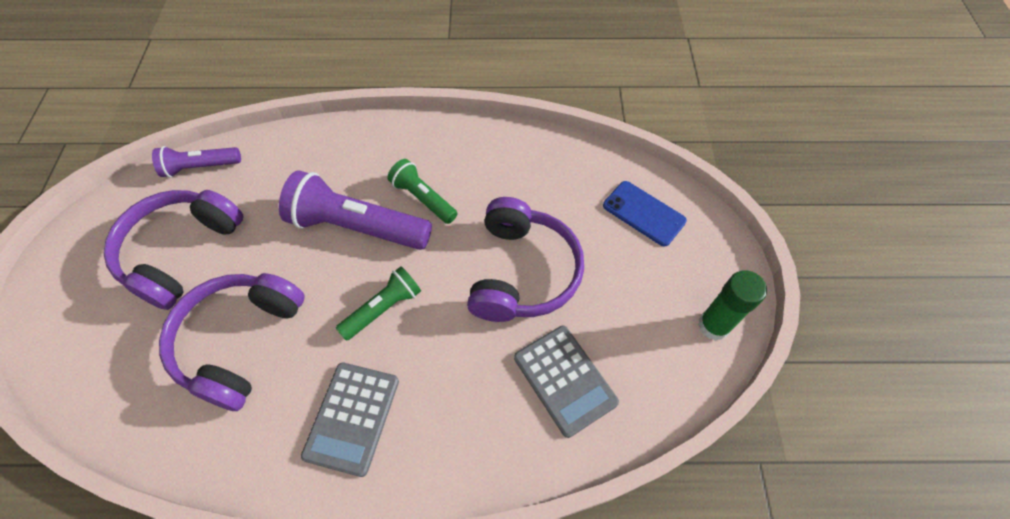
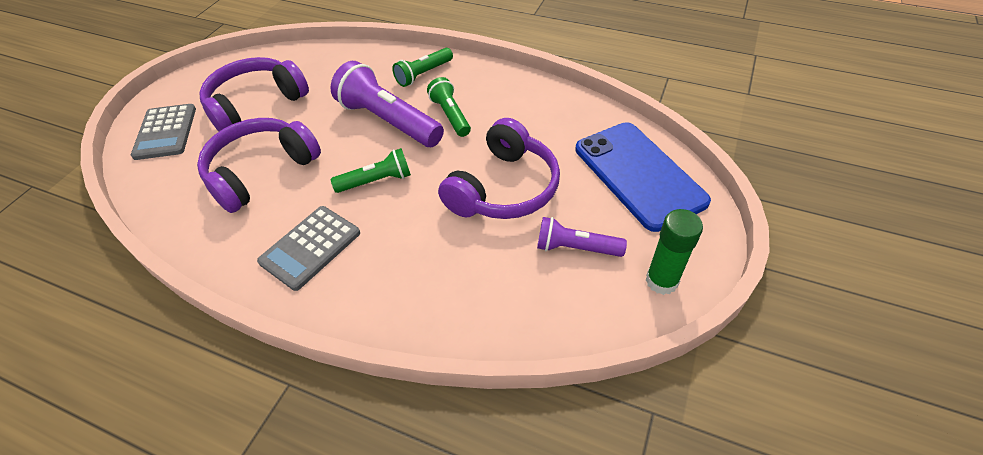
camera: 25 degrees right, 10 degrees down
(200, 167) = (300, 56): purple flashlight -> purple flashlight (575, 248)
(366, 153) = (423, 74): none -> green flashlight
(564, 380) = (496, 278): grey calculator -> grey calculator (165, 132)
(644, 213) = (639, 174): blue phone -> blue phone, size x1.80

